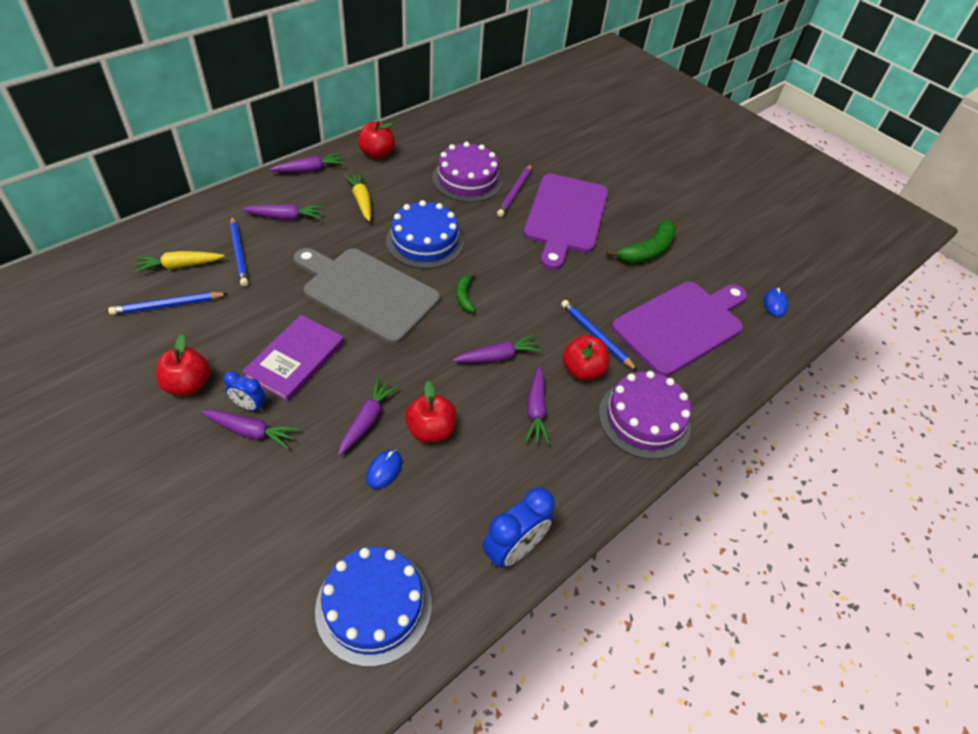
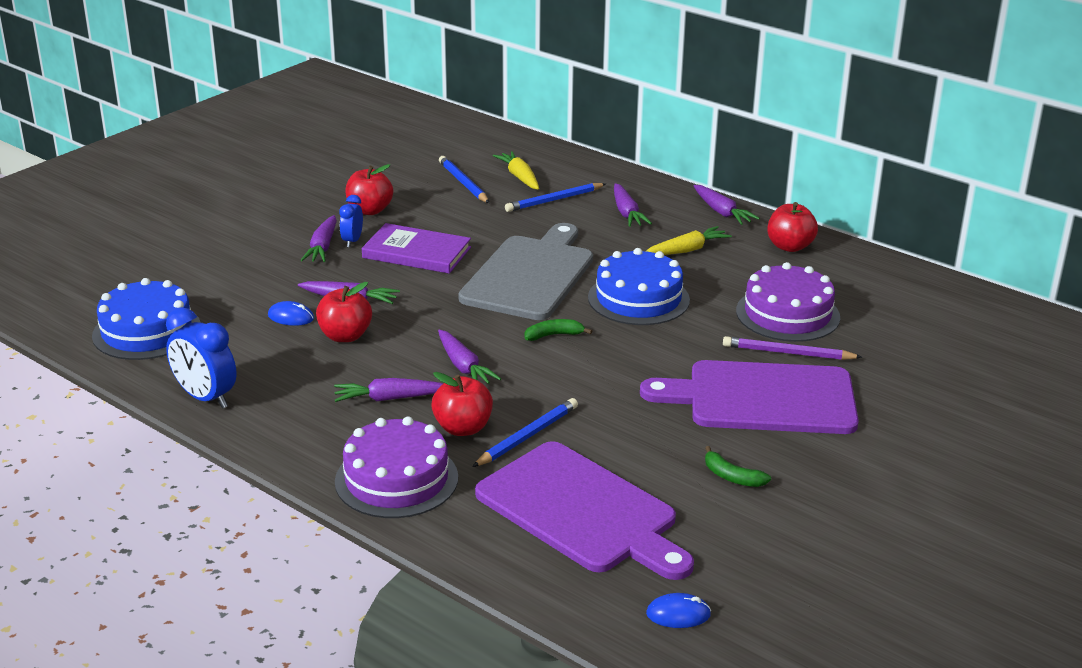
camera: 85 degrees right, 20 degrees down
(647, 251) = (732, 477): green banana -> green banana, size x0.55

